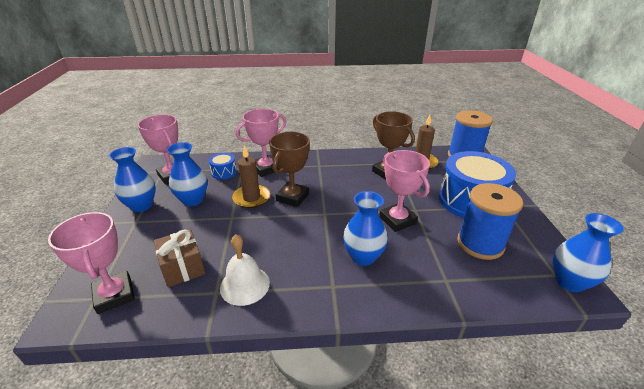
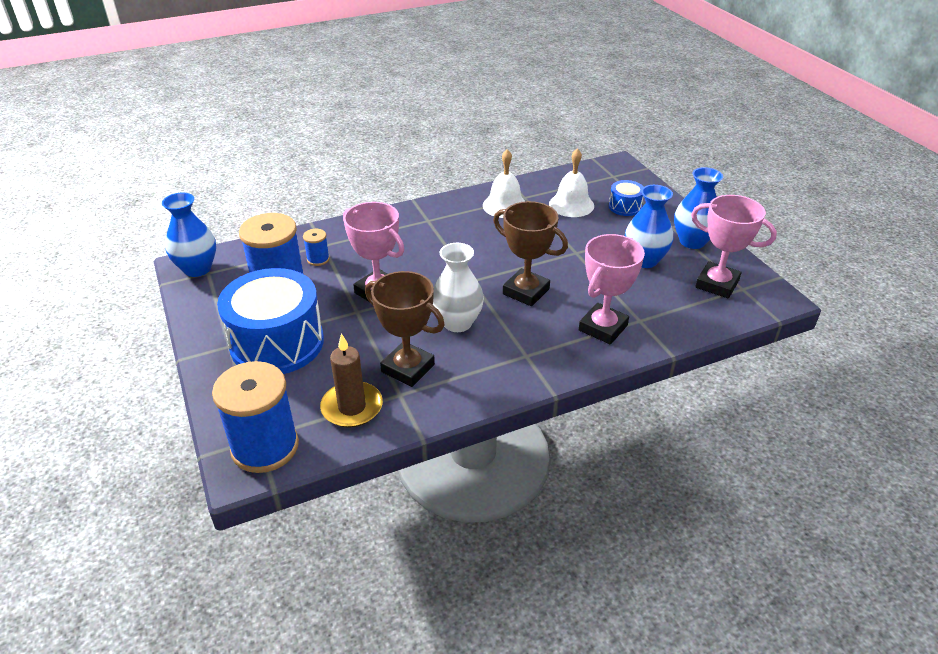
camera: 160 degrees right, 5 degrees up
(114, 295) = (601, 180): pink trophy -> none
(183, 267) = (571, 204): brown gift -> white bell
(224, 172) = (656, 306): blue drum -> blue drum (625, 207)
(251, 198) = (577, 278): brown candle -> none
(292, 197) = (526, 291): brown trophy -> brown trophy turned 60 degrees counterclockwise
(349, 188) = (457, 323): none -> white vase
(363, 257) = (408, 247): blue vase -> none
(449, 263) = (318, 259): none -> blue spool

